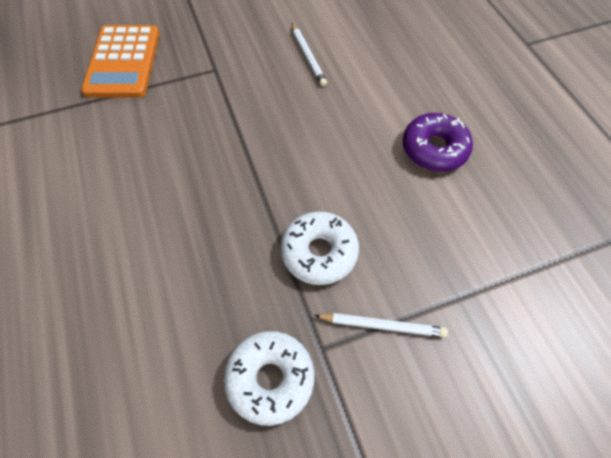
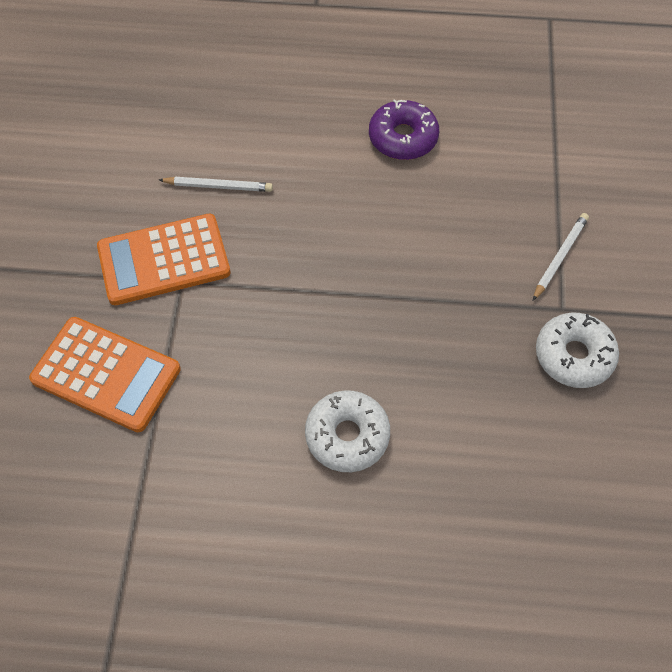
camera: 65 degrees left, 0 degrees up
(227, 54) = (164, 260): none -> orange calculator
(319, 252) = (471, 274): white donut -> white donut (347, 436)

